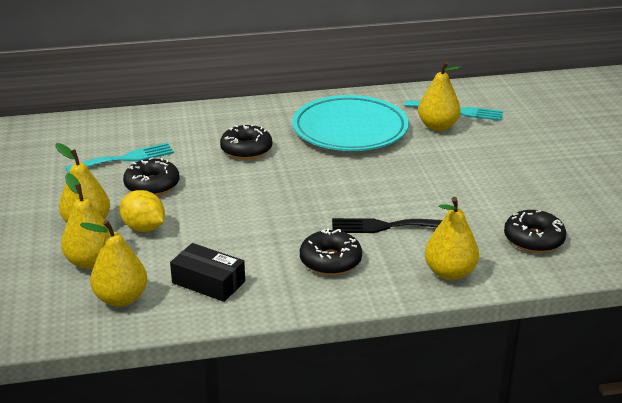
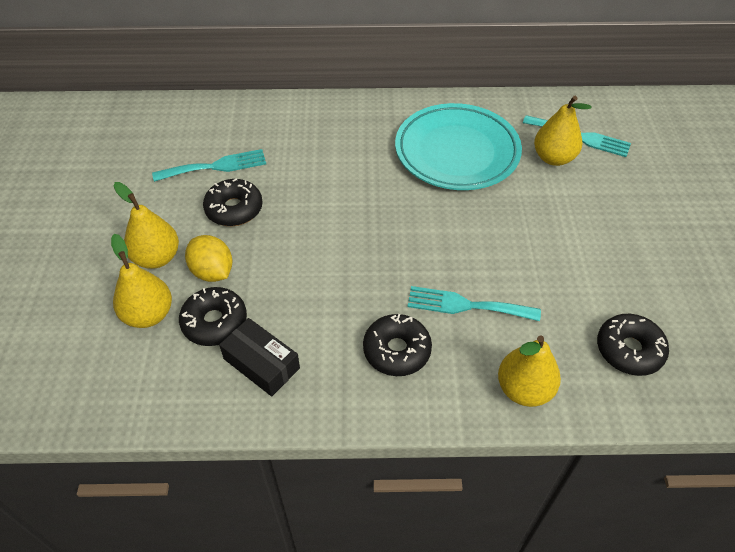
camera: 10 degrees right, 20 degrees up
(121, 298) = (167, 374): yellow pear -> none
(246, 150) = (341, 168): black donut -> black donut (215, 322)
(385, 226) = (466, 305): black fork -> turquoise fork

